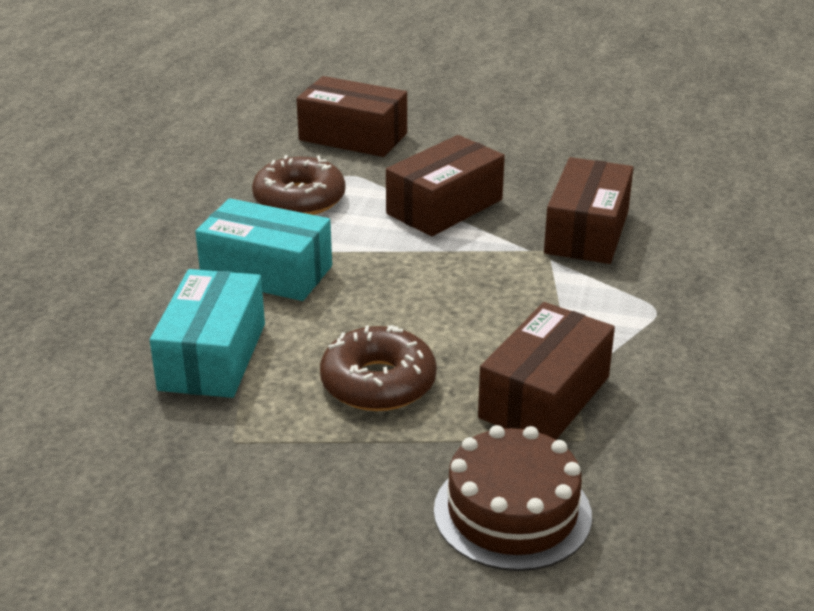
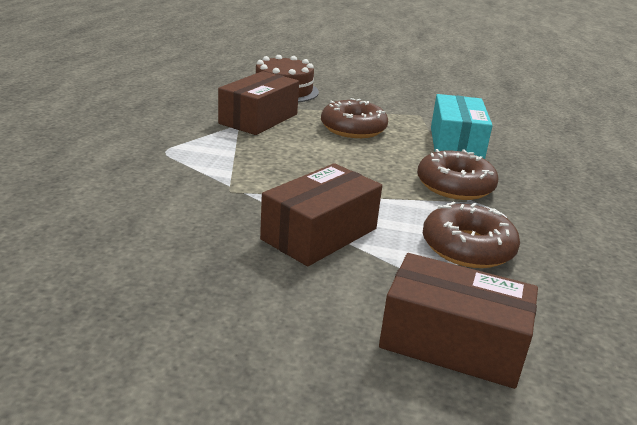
camera: 175 degrees right, 5 degrees down
(267, 272) = (455, 186): turquoise box -> brown donut
(587, 232) = (187, 204): brown box -> none

